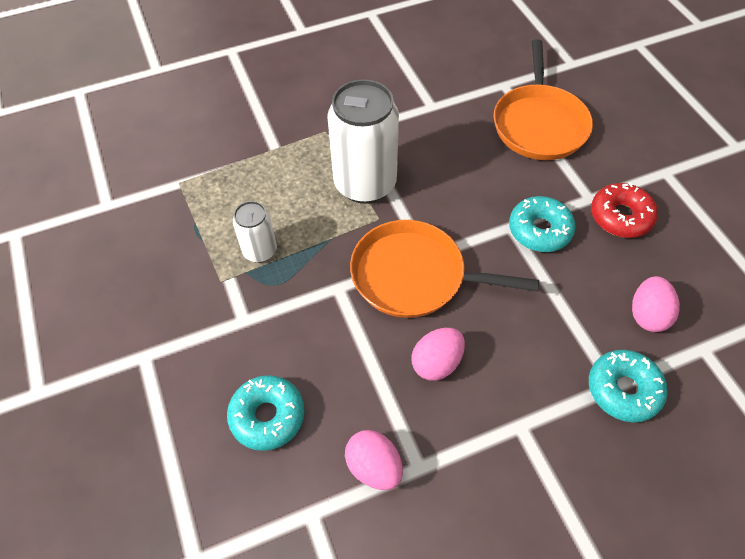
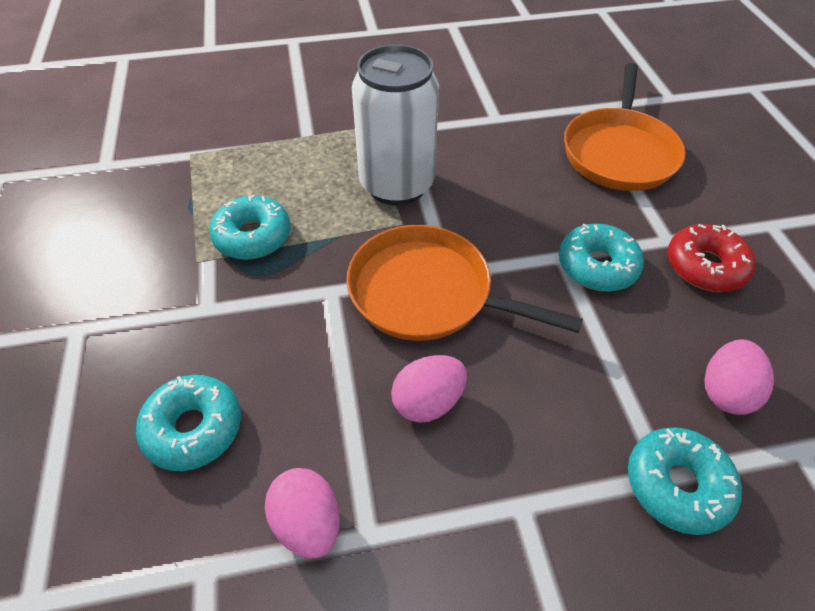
camera: 10 degrees right, 5 degrees down
(260, 251) = (253, 236): white can -> turquoise donut

